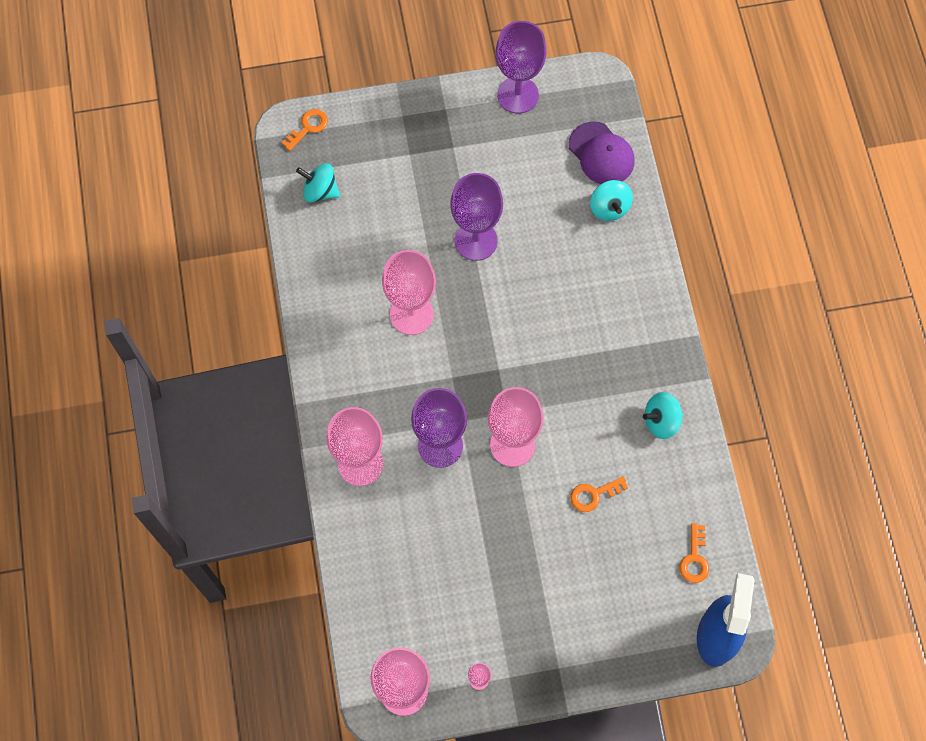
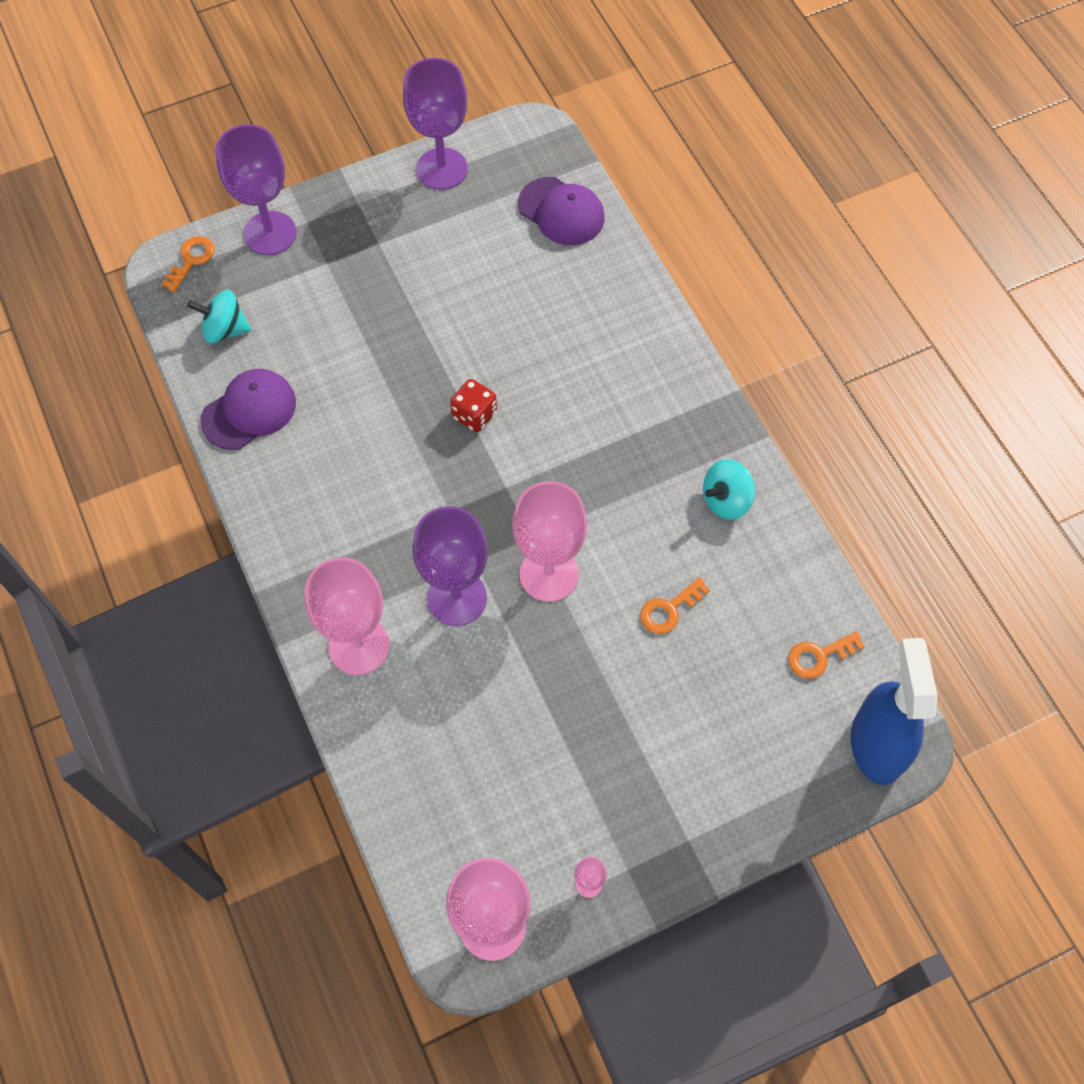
camera: 15 degrees left, 5 degrees down
(323, 261) = (249, 411): none -> purple cap
(411, 314) = (378, 448): pink goblet -> none
(476, 241) = (436, 343): purple goblet -> purple goblet (270, 233)
(490, 306) = (474, 415): none -> red dice
(609, 208) = (589, 270): turquoise spinning top -> none
(694, 558) = (819, 656): orange key -> orange key turned 75 degrees clockwise

